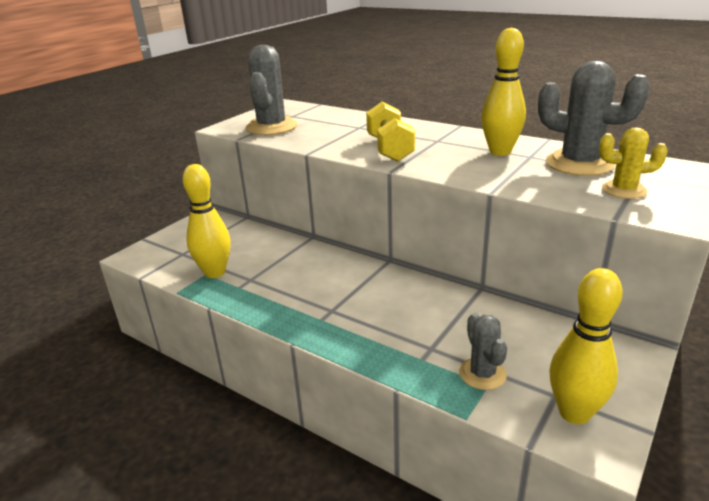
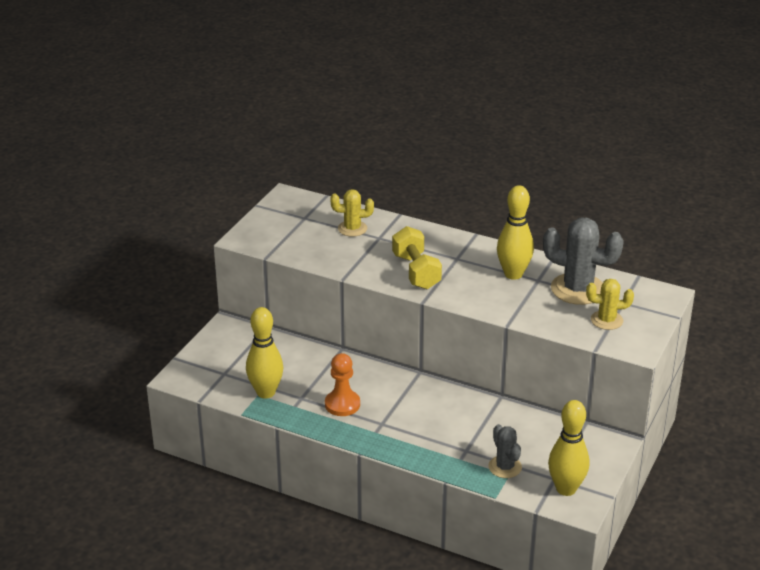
camera: 10 degrees left, 5 degrees up
(271, 127) = (291, 238): grey cactus -> none
(292, 288) = (342, 404): none -> orange pawn
(334, 122) = (352, 228): none -> yellow cactus

